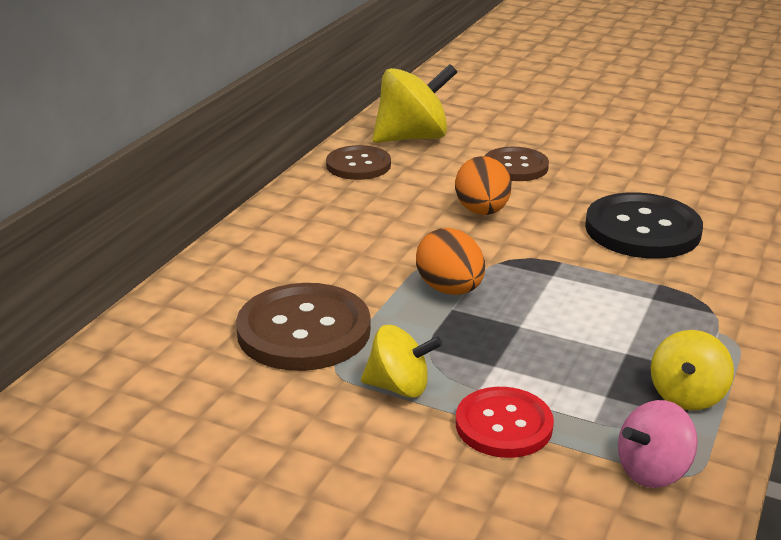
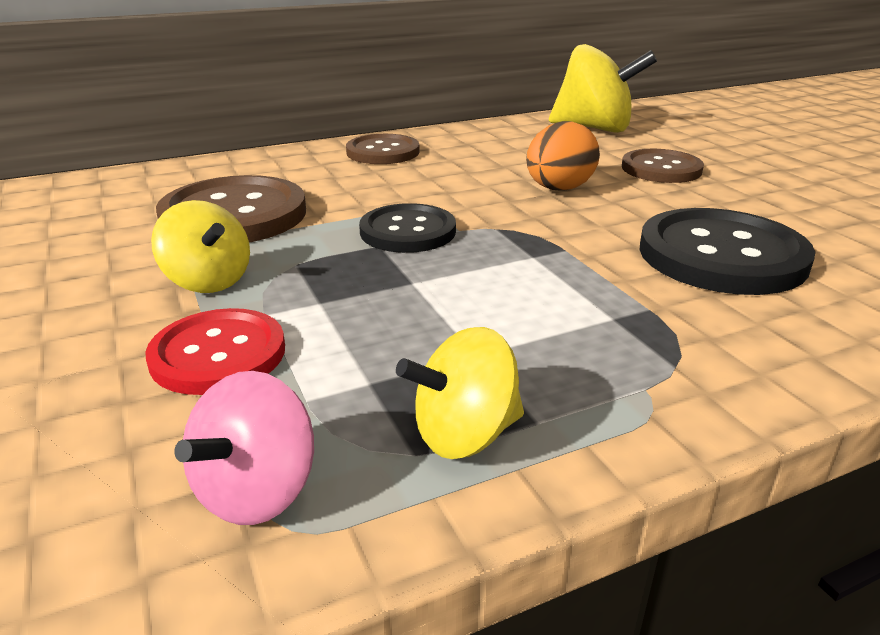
camera: 40 degrees right, 0 degrees up
(358, 165) = (509, 133): brown button -> brown button (383, 152)
(450, 289) = (408, 231): orange egg -> black button
(652, 471) = (256, 491): pink spinning top -> pink spinning top turned 75 degrees counterclockwise

